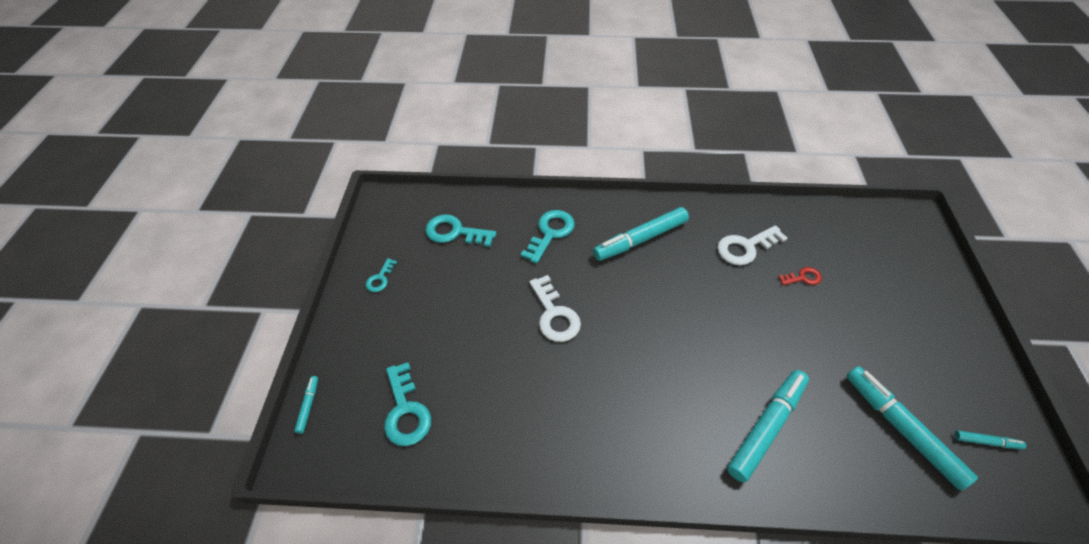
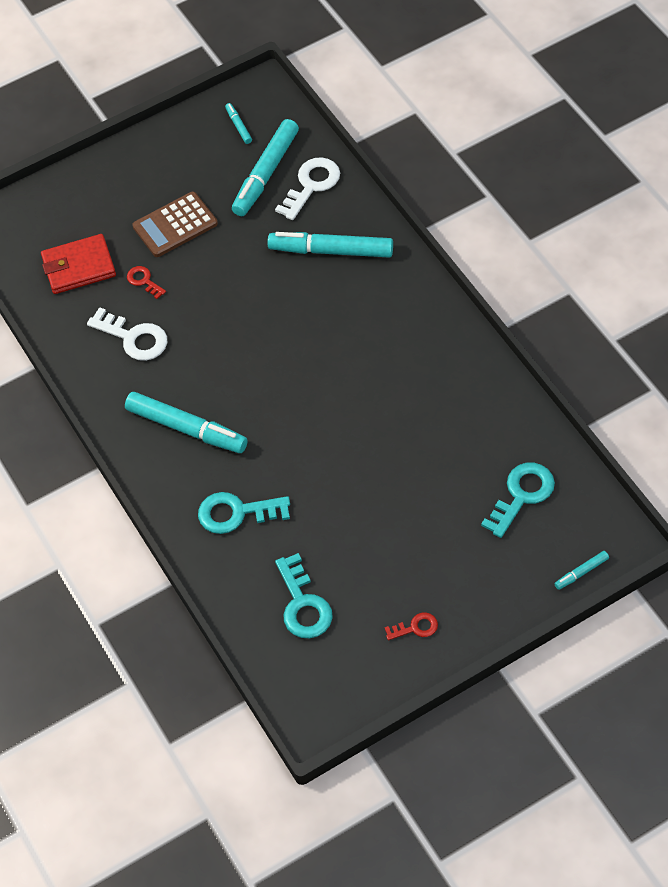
camera: 120 degrees left, 5 degrees up
(380, 278) = (415, 627): turquoise key -> red key
(554, 315) = (337, 447): white key -> white key (311, 185)
(839, 246) = (79, 267): none -> red wallet
(859, 325) = (175, 225): none -> brown calculator

